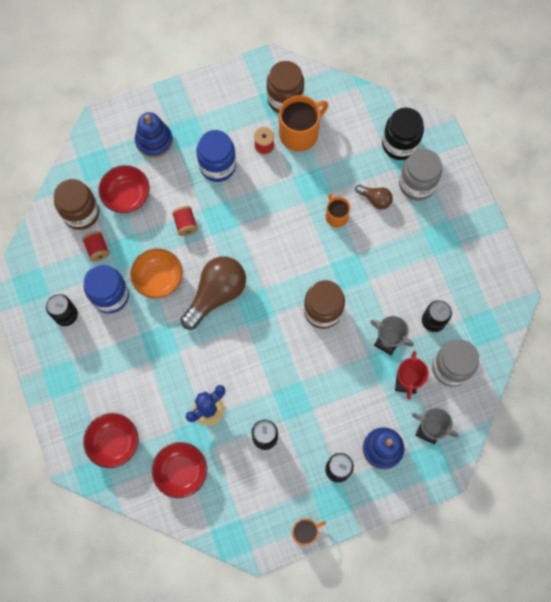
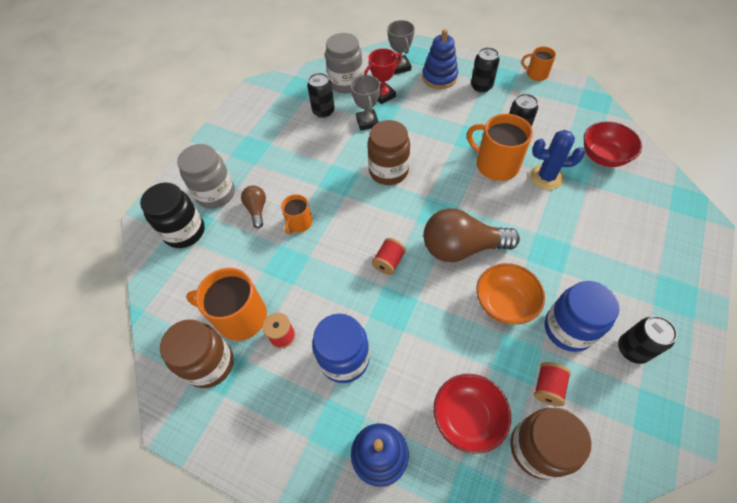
camera: 130 degrees left, 15 degrees down
(114, 443) = (651, 211): red bowl -> none
(185, 224) = (432, 330): red spool -> red spool (388, 262)
(253, 388) = (496, 165): none -> orange mug

